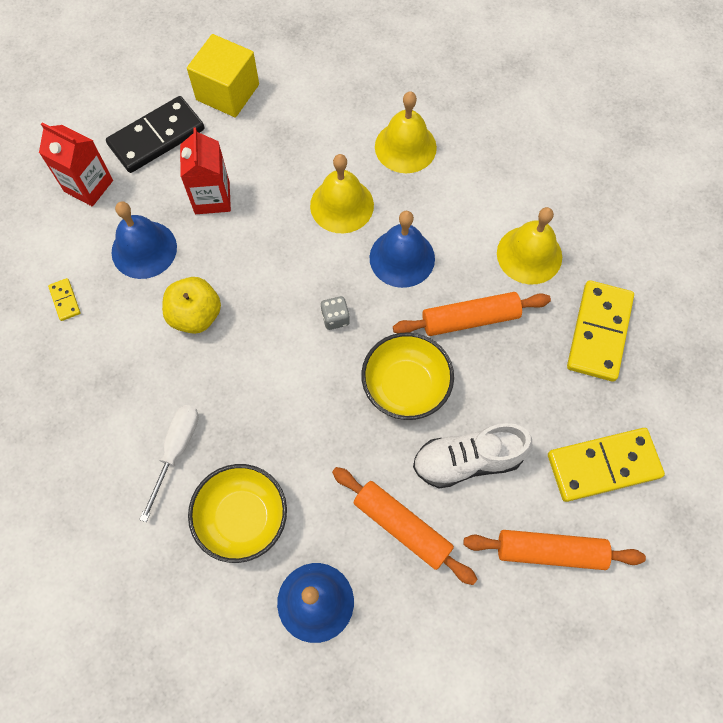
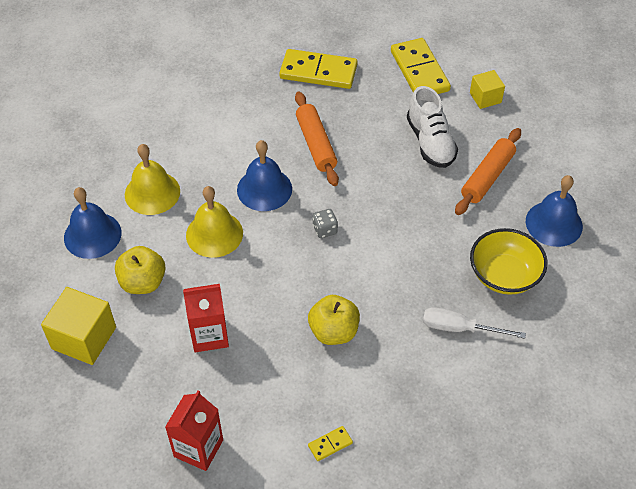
camera: 95 degrees left, 15 degrees down
(144, 249) = (269, 384): blue bell -> blue bell (92, 235)
(157, 137) = (138, 394): black domino -> none
(286, 139) = (143, 282): none -> yellow apple
(405, 386) = (378, 180): yellow bowl -> none
(529, 255) = (256, 110): yellow bell -> none
(550, 551) = (485, 98): orange rolling pin -> yellow cube

